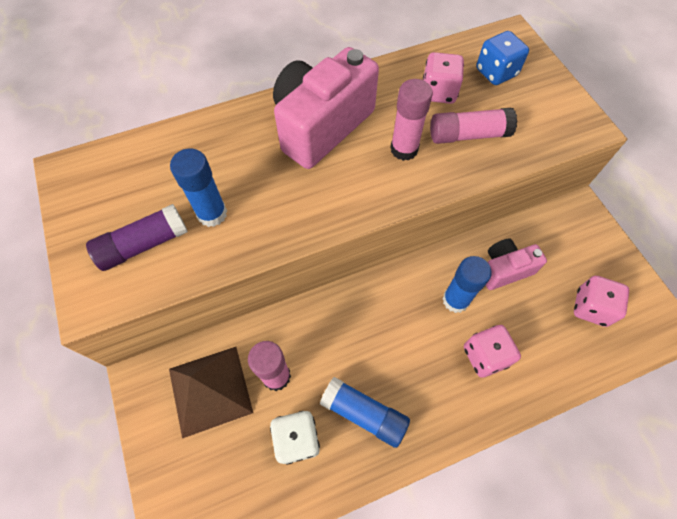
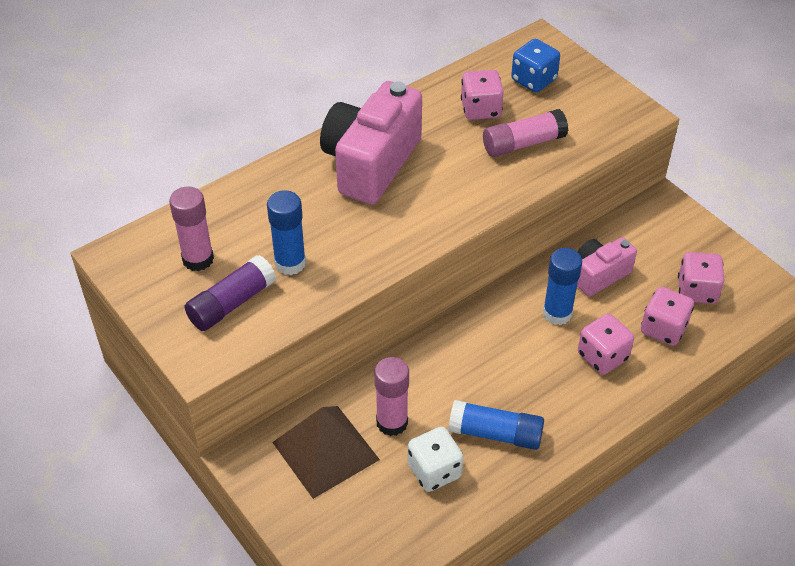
camera: 15 degrees left, 15 degrees down
(404, 149) = (463, 168): pink glue stick -> pink glue stick (198, 259)
(549, 340) = (663, 329): none -> pink dice

